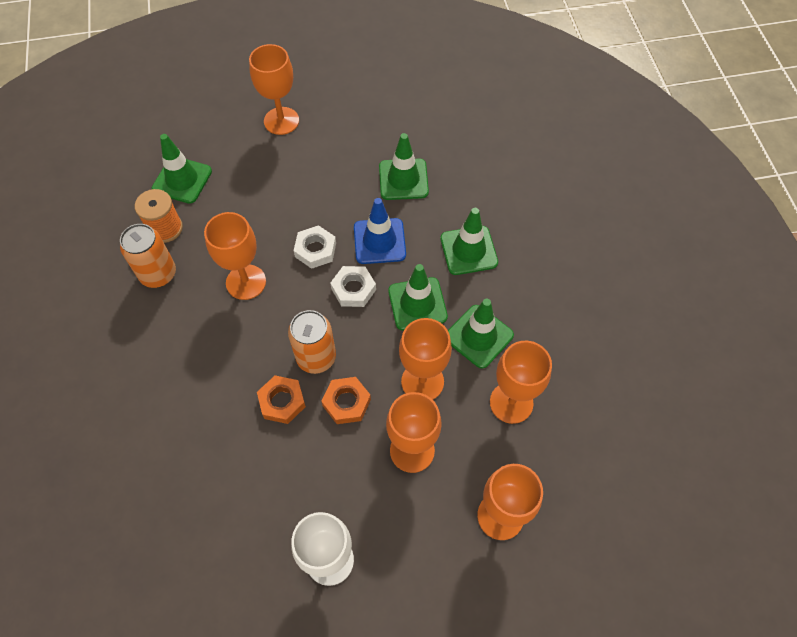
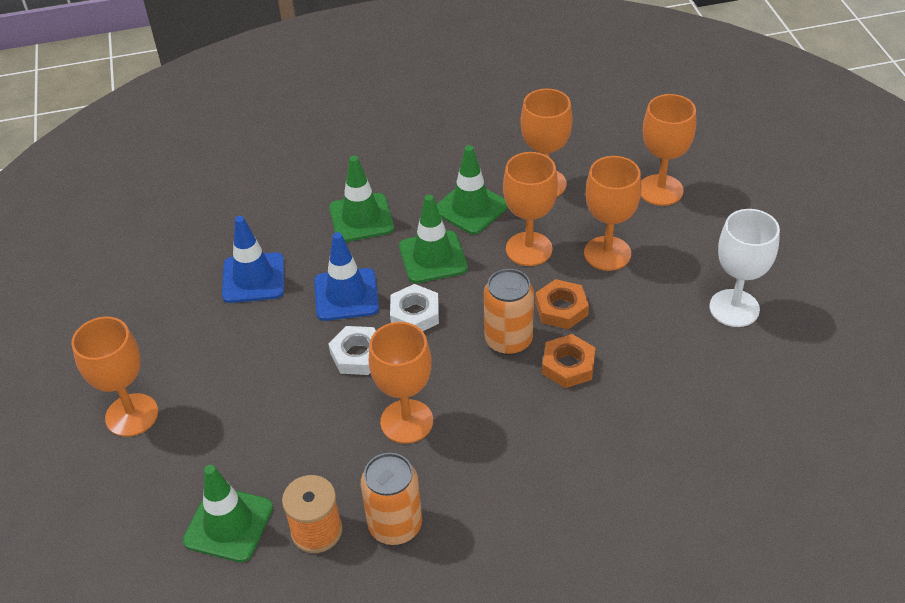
camera: 90 degrees left, 15 degrees down
(403, 179) = (253, 278): green traffic cone -> blue traffic cone

